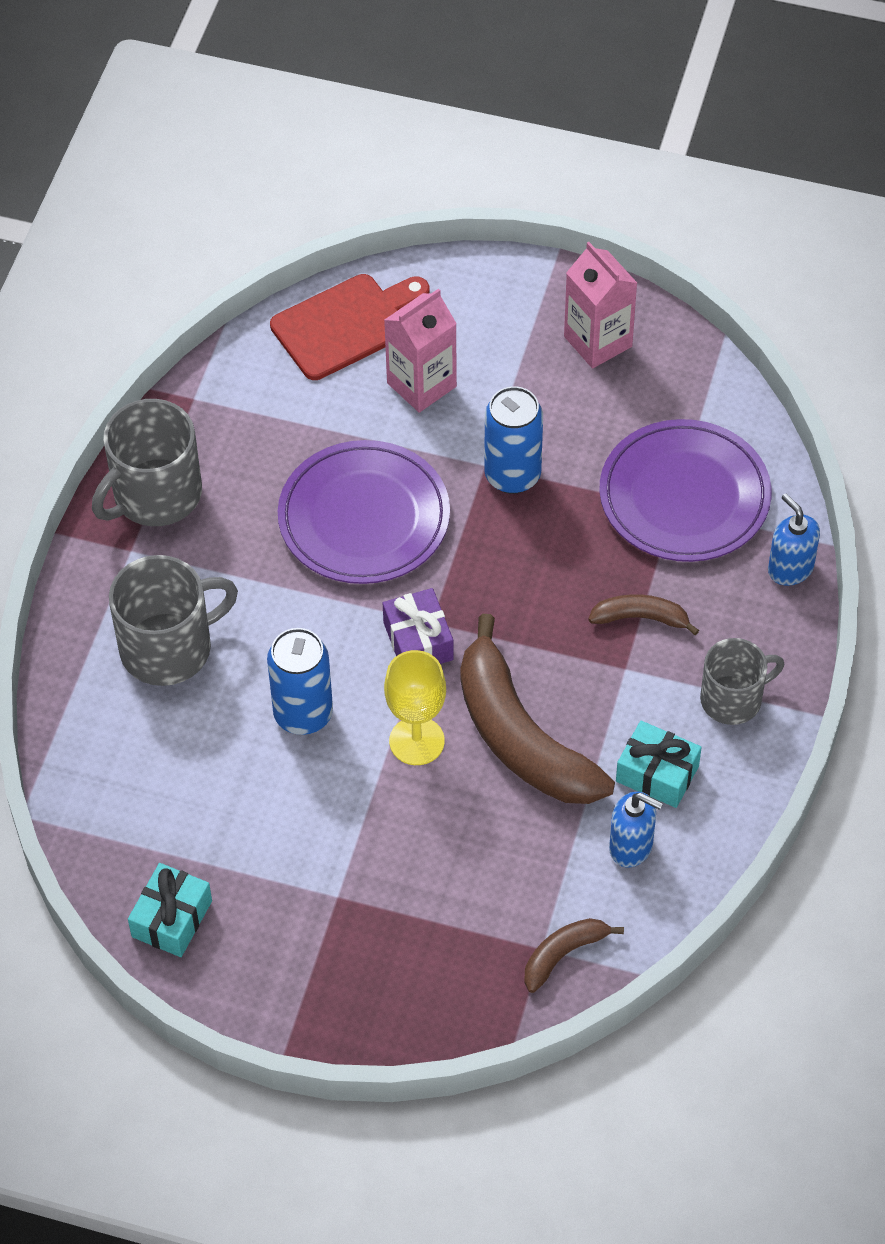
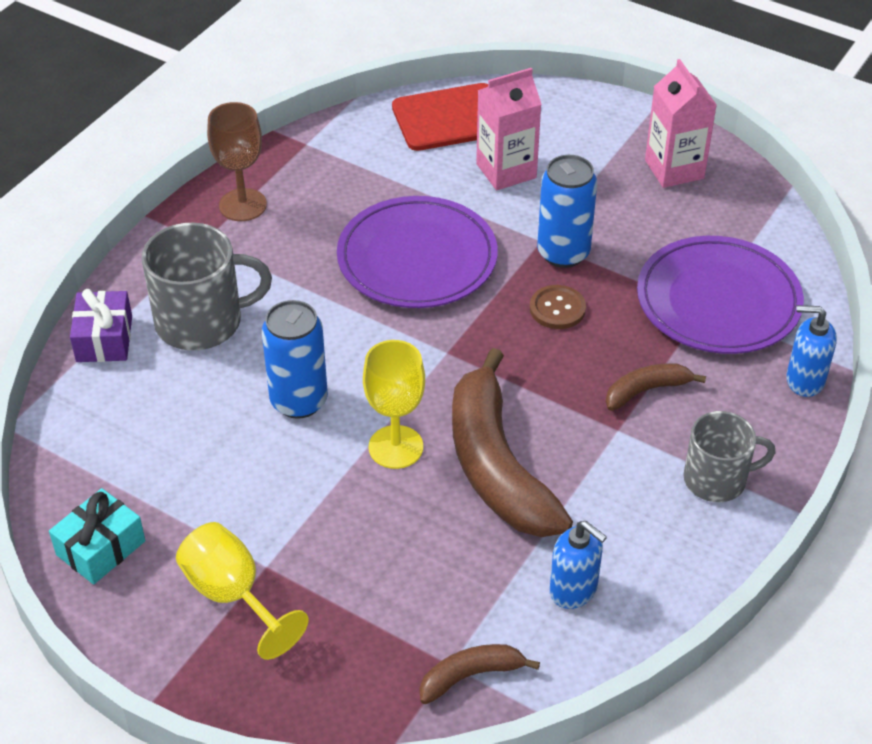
camera: 15 degrees right, 10 degrees down
(155, 494) = (243, 205): grey mug -> brown goblet
(317, 934) = (233, 595): none -> yellow goblet
(418, 641) = (428, 365): purple gift -> purple gift (104, 339)
(526, 544) = (557, 309): none -> brown button
(641, 618) = (646, 390): brown banana -> brown banana turned 45 degrees counterclockwise
(657, 774) = (621, 529): turquoise gift -> none
(790, 569) = (804, 380): blue soap dispenser -> blue soap dispenser turned 60 degrees counterclockwise

